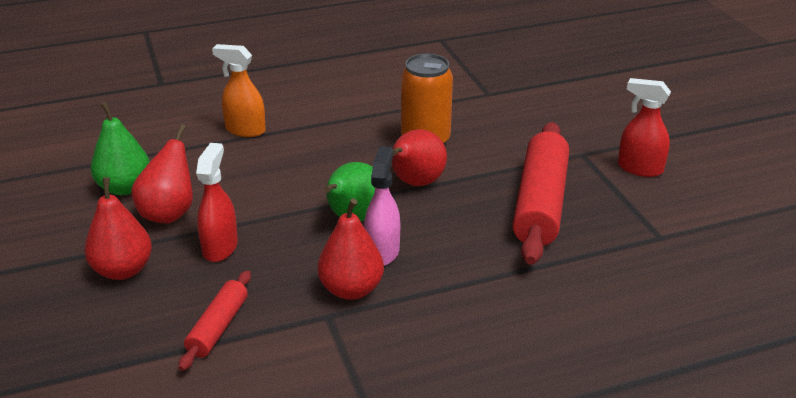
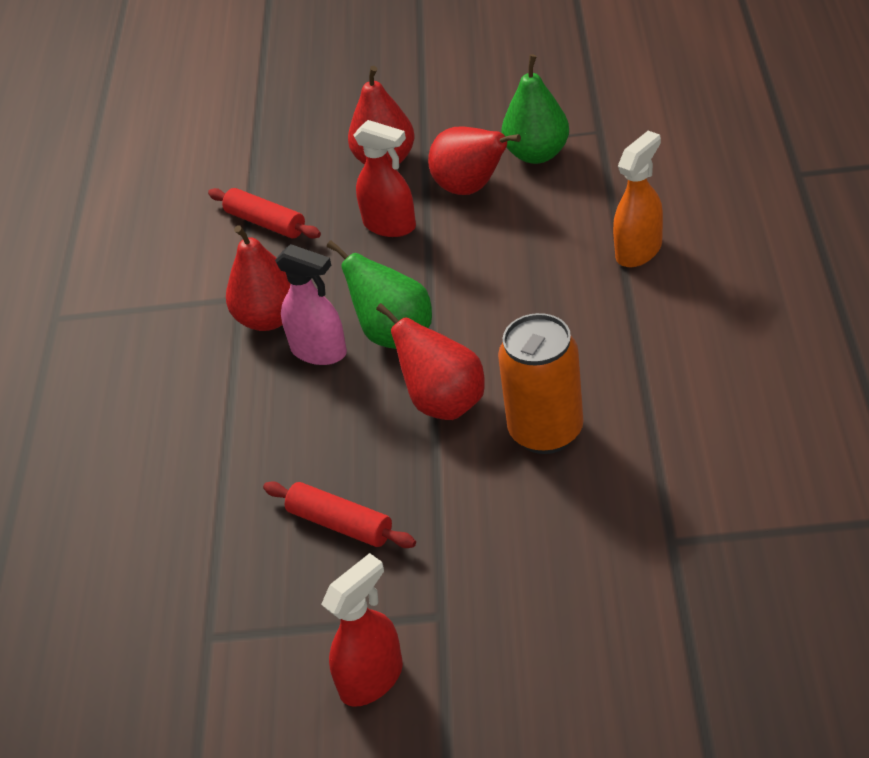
camera: 115 degrees right, 10 degrees up
(540, 204) = (340, 524): red rolling pin -> red rolling pin, size x0.52

